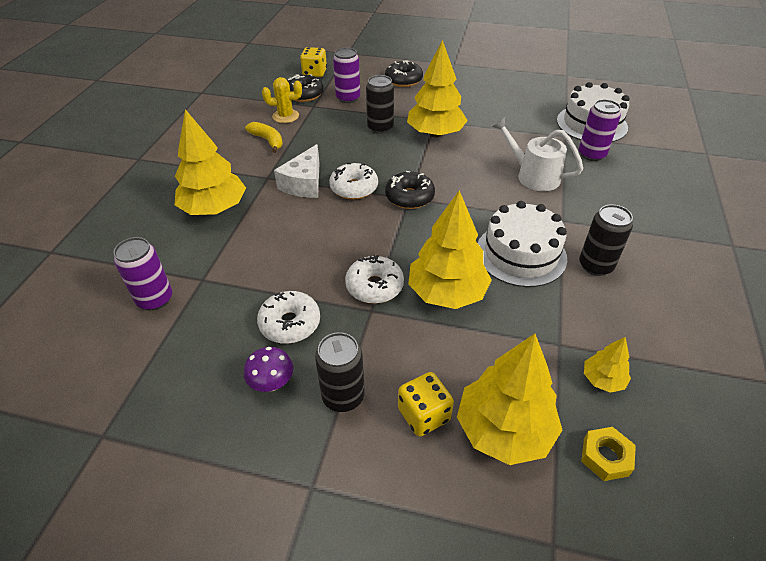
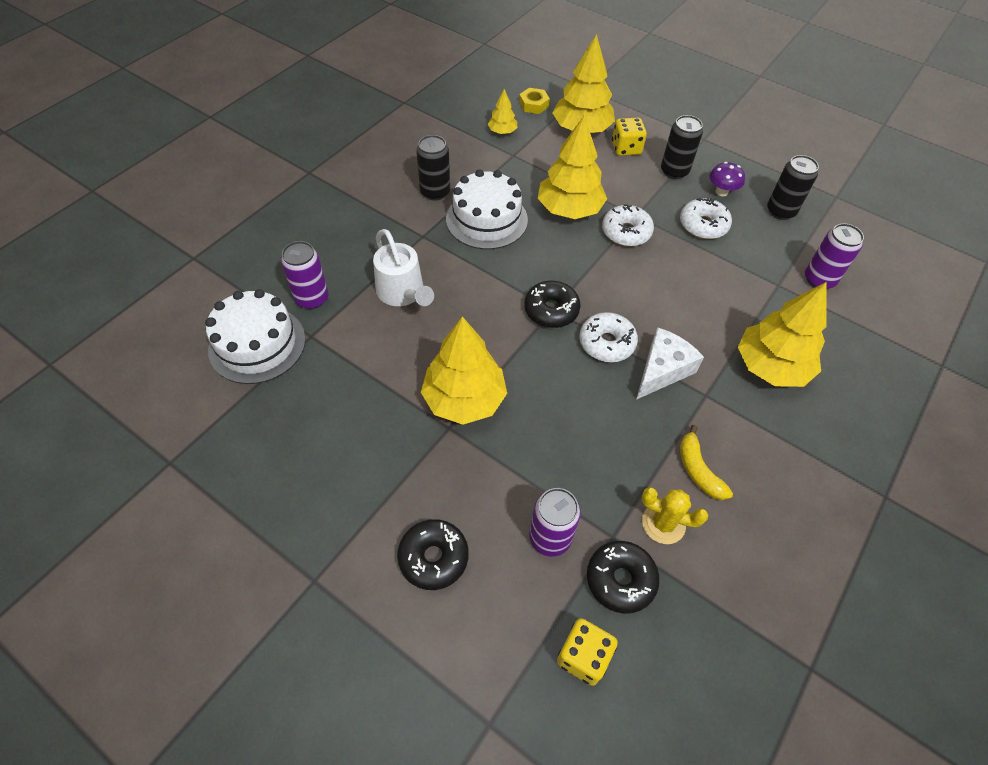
camera: 160 degrees left, 10 degrees up
(380, 128) = (531, 439): black can -> black can (780, 211)

